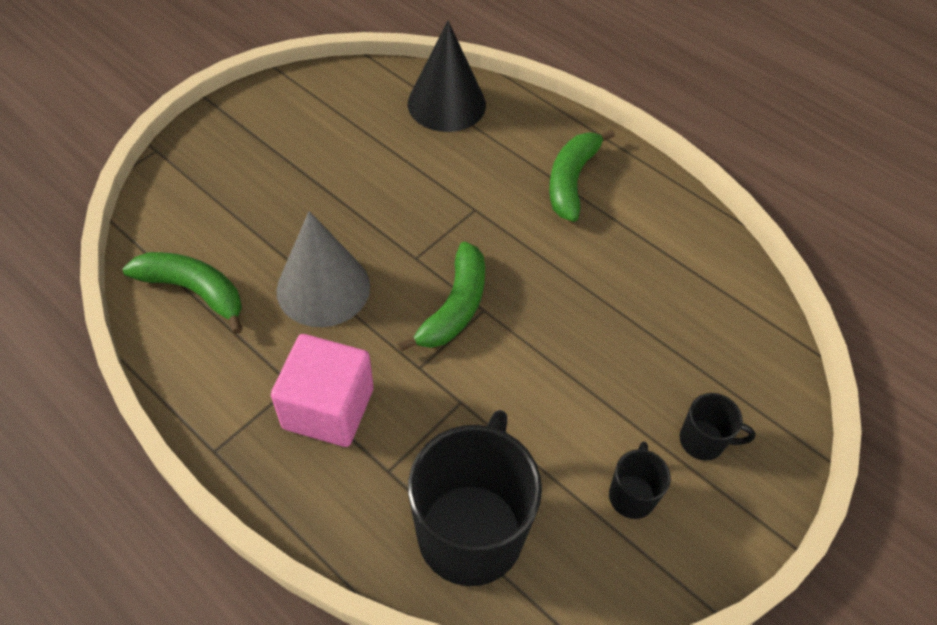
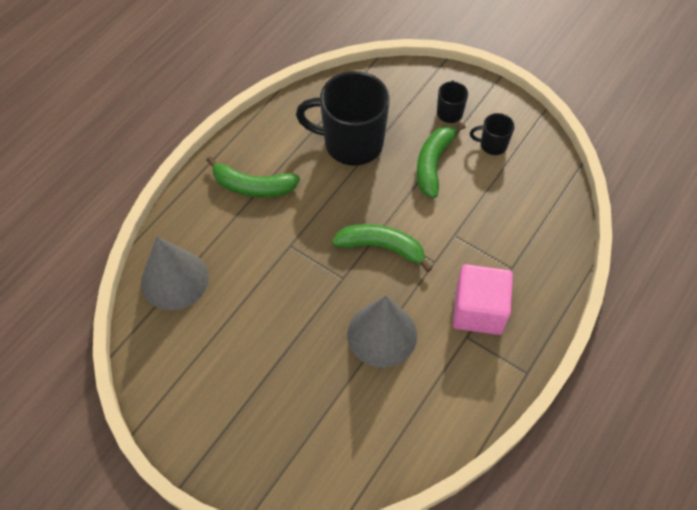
camera: 95 degrees left, 5 degrees up
(194, 291) = (402, 426): green banana -> green banana (433, 164)
(446, 104) = (174, 279): black cone -> grey cone
(471, 530) = (536, 219): black mug -> black mug (351, 143)

